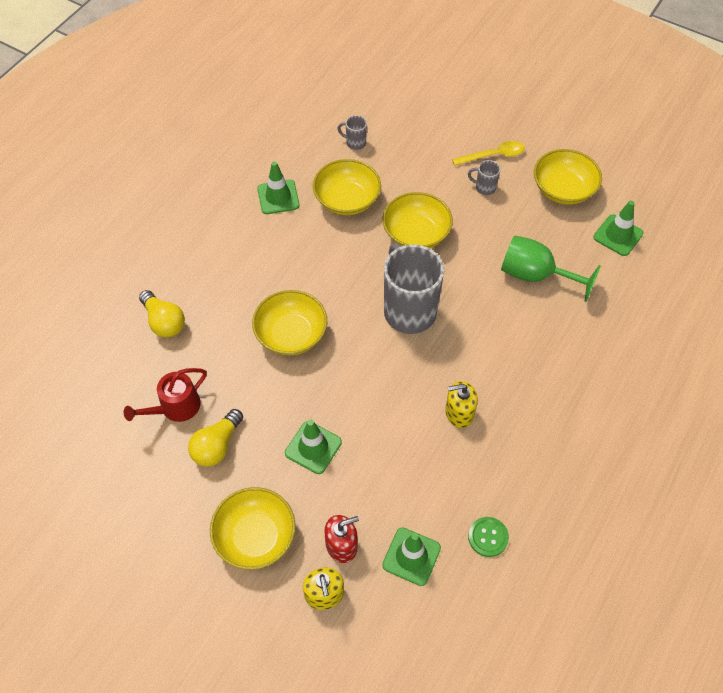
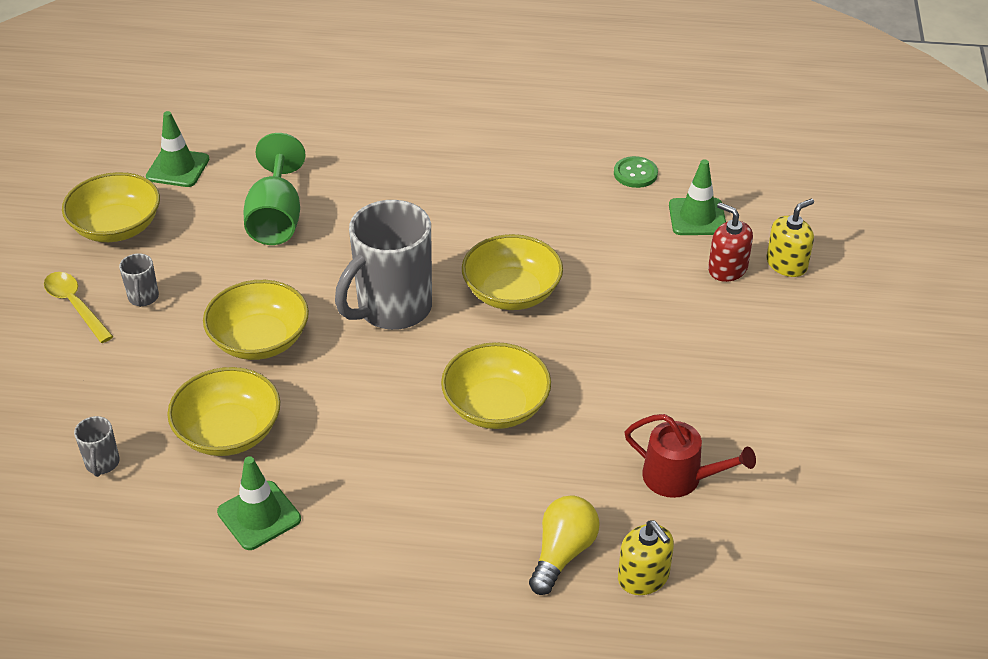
camera: 115 degrees left, 15 degrees down
(217, 445) = (698, 414): yellow light bulb -> none
(255, 536) = (774, 337): yellow bowl -> yellow bowl (512, 292)
(313, 447) = (636, 329): green traffic cone -> none
(459, 413) = (508, 229): yellow soap dispenser -> yellow soap dispenser (643, 577)

